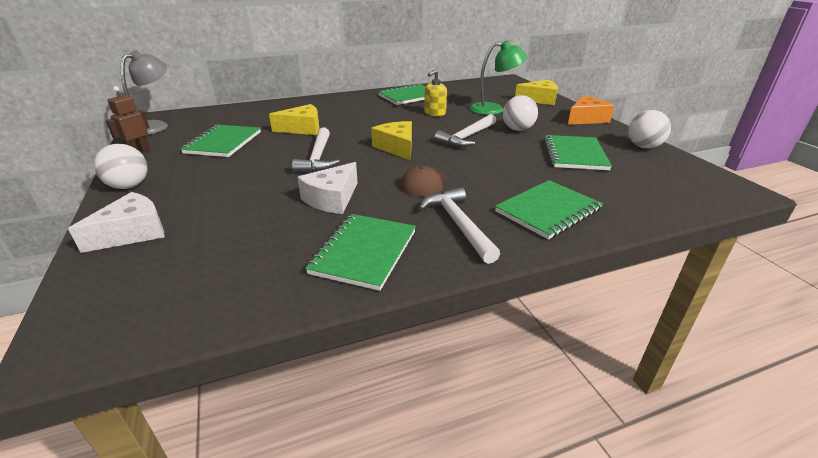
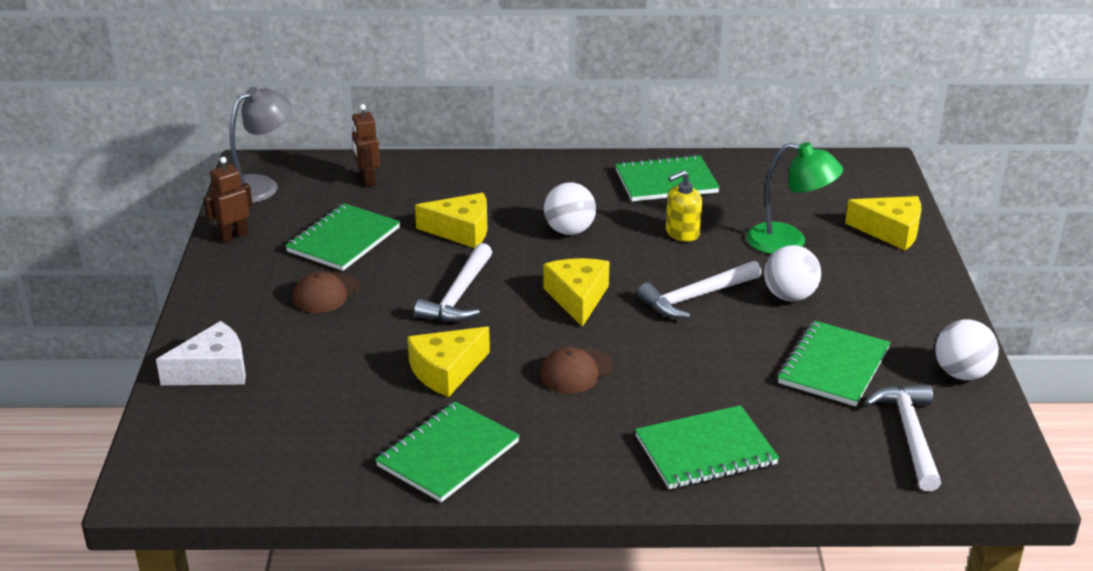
camera: 20 degrees right, 0 degrees up
(129, 186) = (216, 298): white ball -> white ball (569, 231)
(219, 170) = (326, 293): none -> brown cap
(230, 115) = (368, 180): none -> brown robot
(332, 199) = (446, 371): white cheese -> yellow cheese
(458, 224) = (577, 443): white hammer -> white hammer (910, 434)
(586, 119) = (929, 295): orange cheese -> none

